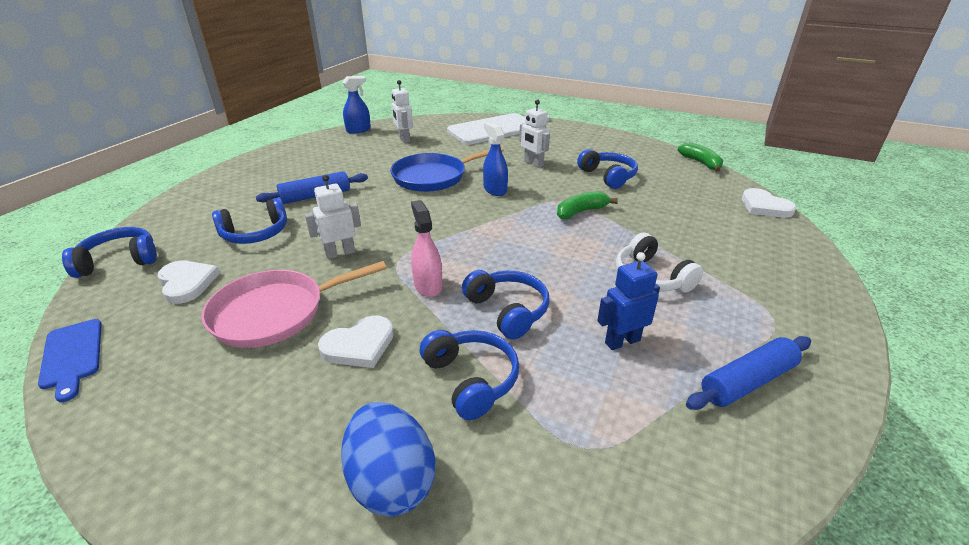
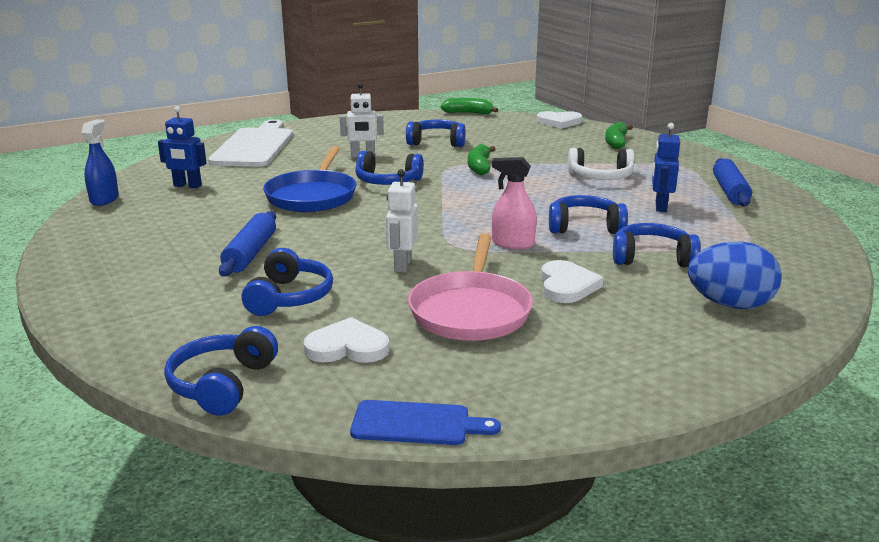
camera: 55 degrees left, 10 degrees down
(404, 139) = (187, 186): white robot -> blue robot
(495, 190) = (387, 181): blue spray bottle -> blue headphones
(768, 254) = (616, 142): none -> green banana

